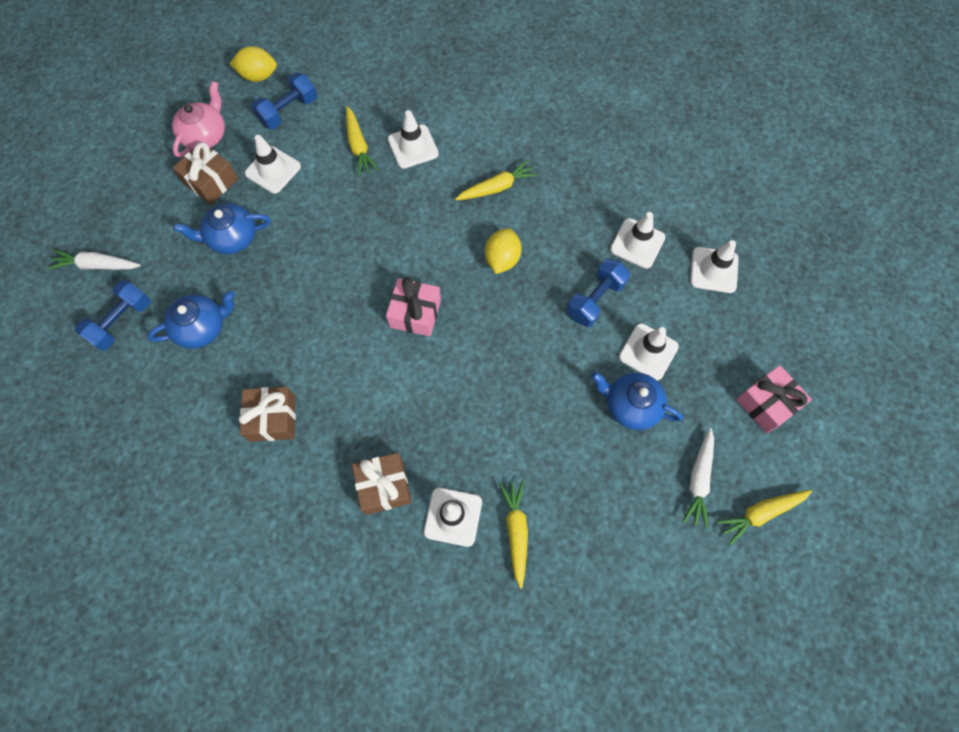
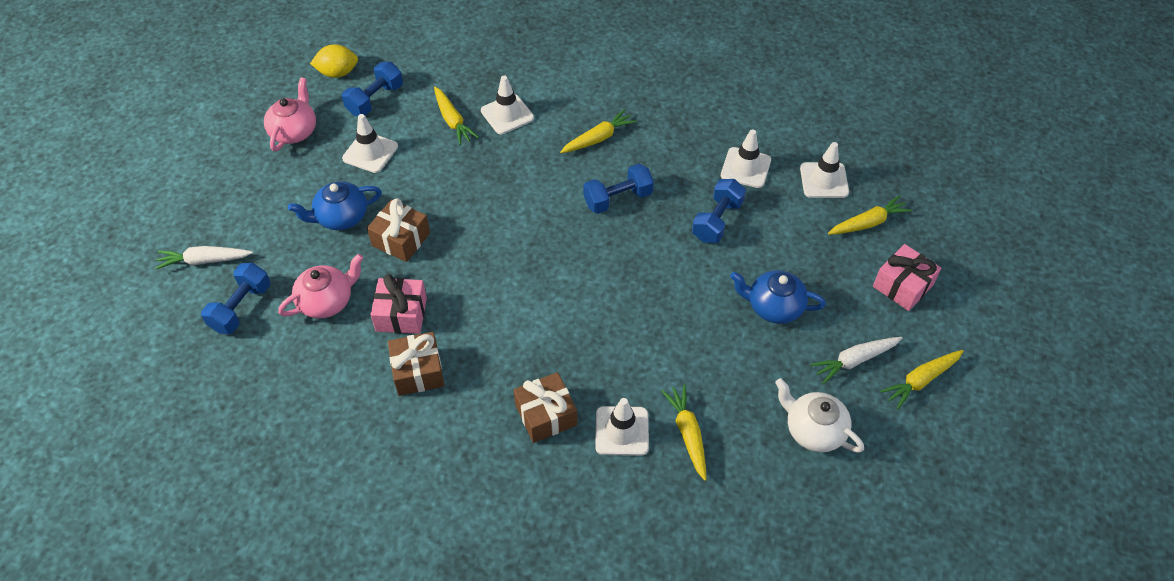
camera: 10 degrees left, 15 degrees down
(202, 327) = (327, 301): blue teapot -> pink teapot
(211, 181) = (308, 170): brown gift -> brown gift (401, 239)
(415, 313) = (542, 257): pink gift -> pink gift (401, 314)
(502, 259) = (618, 199): yellow lemon -> blue dumbbell
(640, 549) = (813, 430): none -> white teapot
(648, 352) = (779, 258): white traffic cone -> none
(699, 480) = (854, 361): white carrot -> white carrot turned 60 degrees clockwise
(747, 326) = (868, 223): none -> yellow carrot

